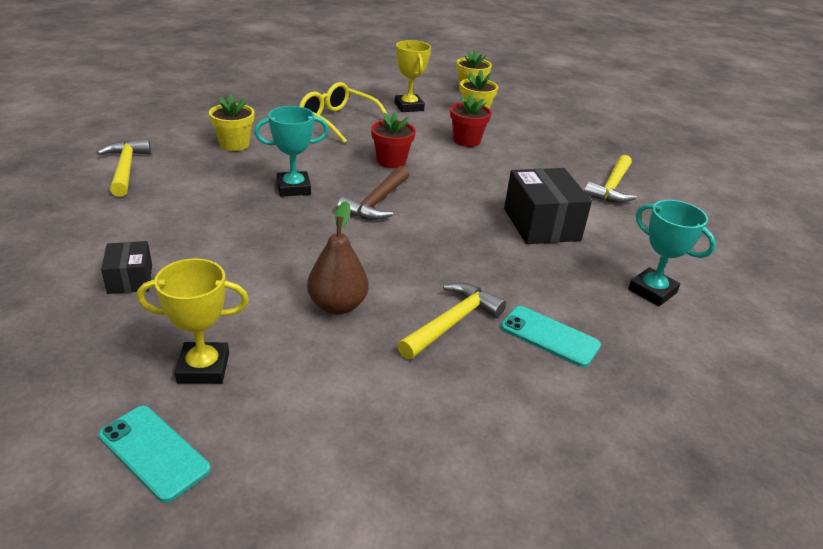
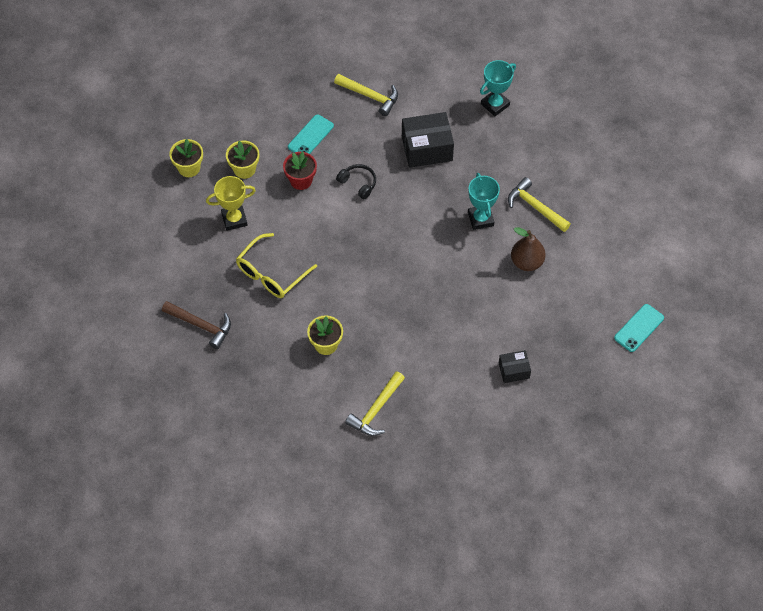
camera: 85 degrees left, 25 degrees up
(125, 169) = (376, 410): yellow hammer -> yellow hammer turned 45 degrees counterclockwise
(203, 368) = (584, 319): yellow trophy -> none
(293, 188) = (394, 296): turquoise trophy -> turquoise trophy (480, 219)
(377, 202) = (408, 243): brown hammer -> brown hammer (201, 325)
(391, 161) = (344, 234): red flower pot -> none
(469, 173) = (358, 183): none -> black headphones
(549, 336) = (541, 163): turquoise phone -> turquoise phone (310, 136)

